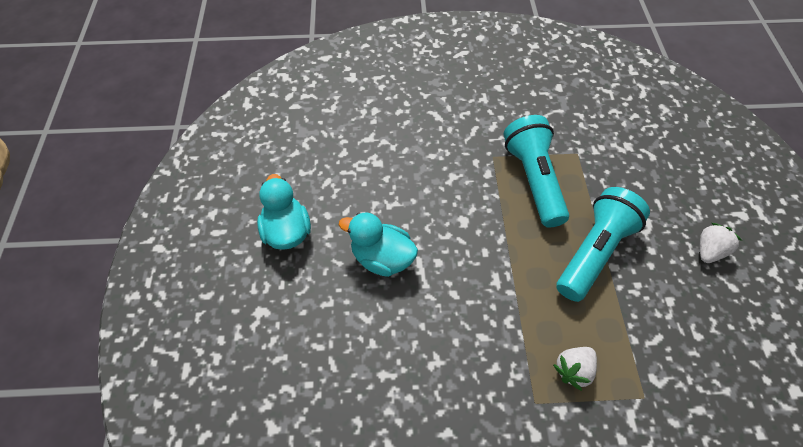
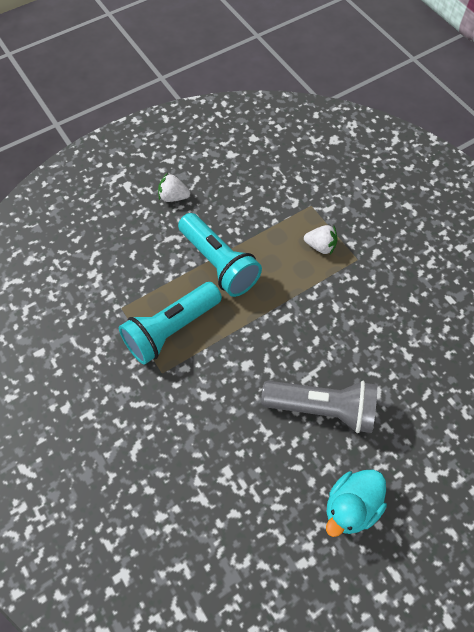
camera: 120 degrees left, 5 degrees up
(382, 258) = (322, 408): turquoise duck -> grey flashlight
(594, 252) = (219, 263): turquoise flashlight -> turquoise flashlight turned 135 degrees counterclockwise

